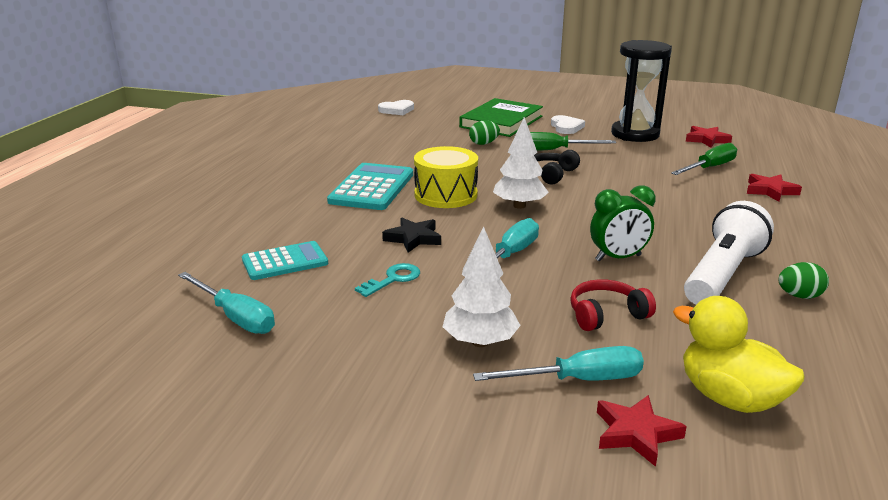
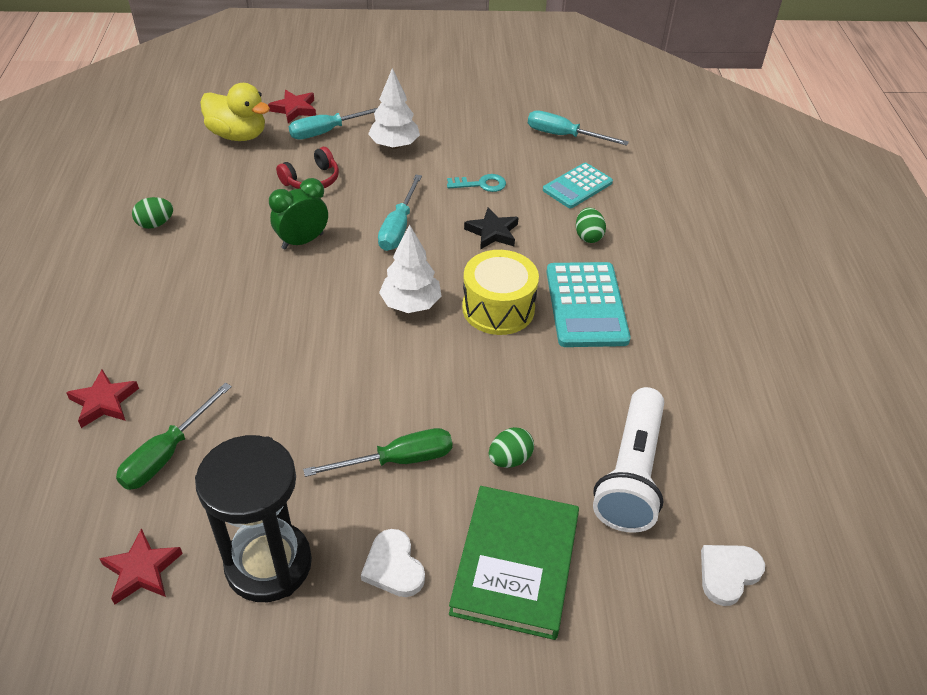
camera: 160 degrees right, 20 degrees up
(322, 223) = (588, 236): none -> green egg
(393, 279) = (481, 184): turquoise key -> turquoise key turned 120 degrees counterclockwise
(551, 174) = (389, 383): black headphones -> none
(722, 275) = (212, 237): white flashlight -> white flashlight (631, 473)

